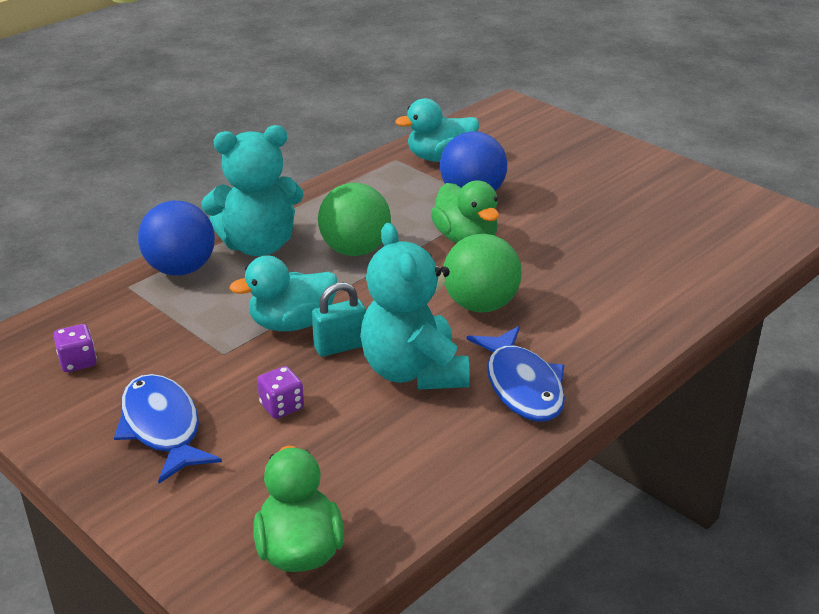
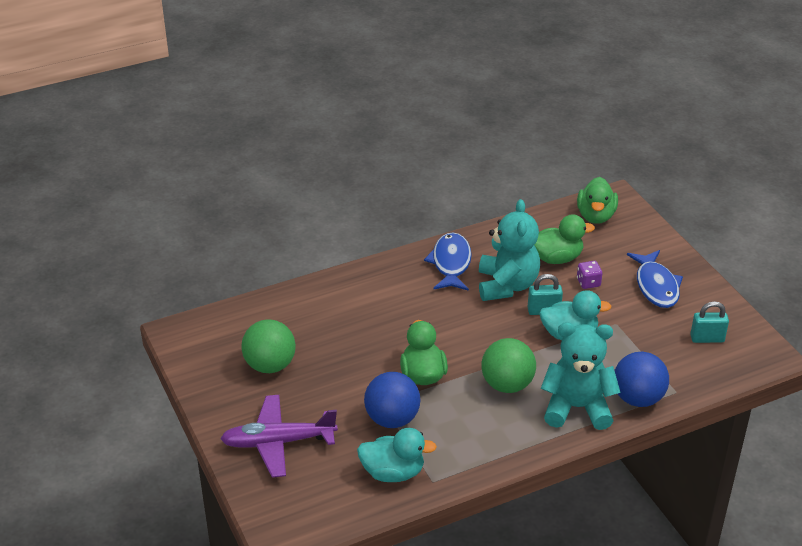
camera: 160 degrees left, 5 degrees up
(78, 362) = (707, 338): purple dice -> turquoise padlock
(349, 437) = (556, 258): none -> green duck
(480, 305) = (444, 318): green ball -> green ball (270, 365)
(575, 156) = (278, 442): none -> purple plane

